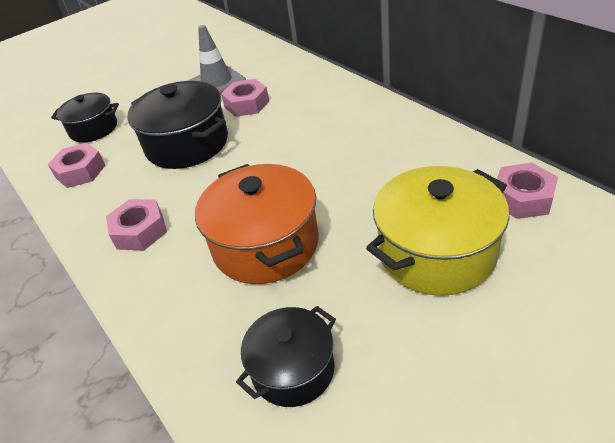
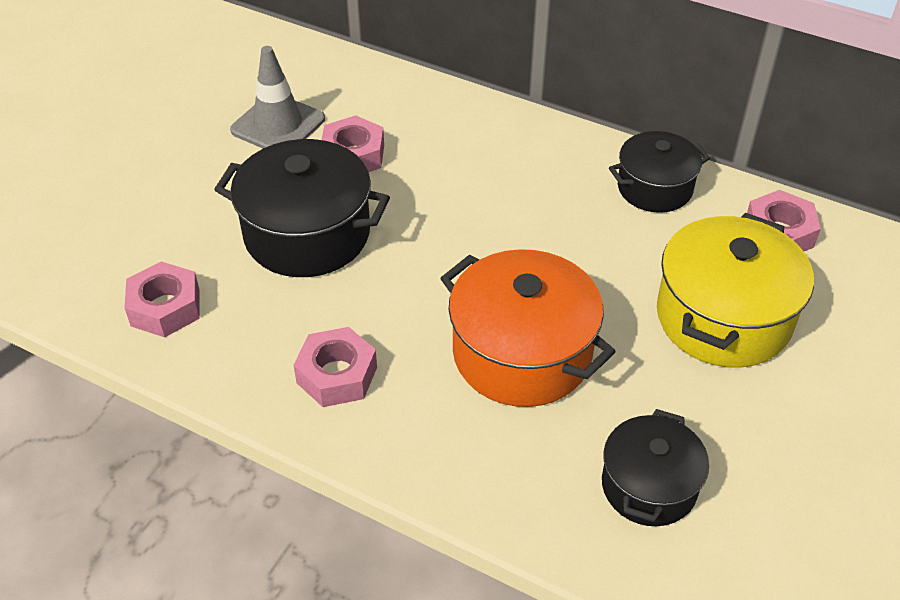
camera: 30 degrees left, 5 degrees up
(94, 129) = (126, 234): black pot -> black pot (654, 188)

